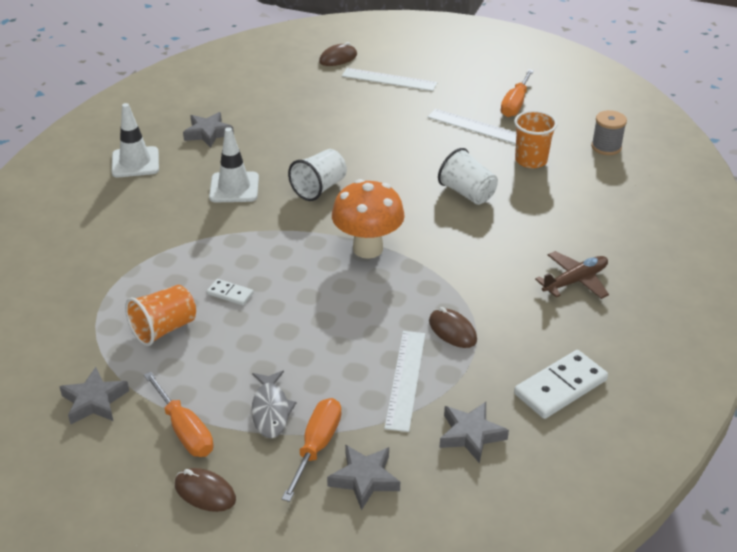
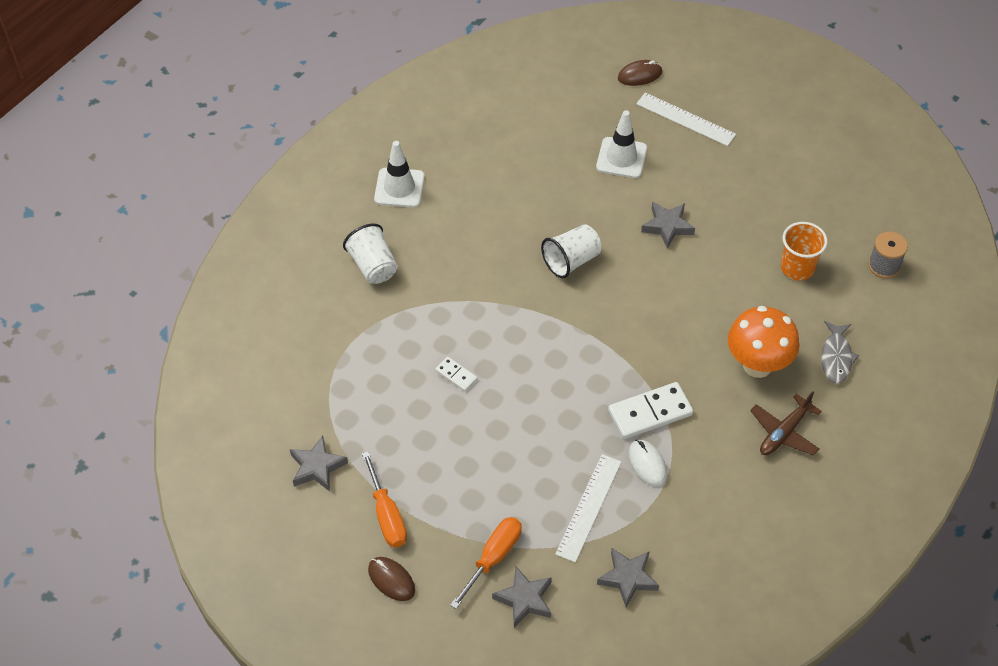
camera: 15 degrees right, 15 degrees up
(164, 329) = (389, 402): orange cup -> none
(208, 133) = (478, 162): grey star -> grey star (667, 226)
(234, 187) = (488, 242): white traffic cone -> white traffic cone (621, 158)
(271, 410) = (463, 512): grey fish -> grey fish (836, 357)
(368, 248) = (597, 349): orange mushroom -> orange mushroom (757, 365)
(452, 331) = (647, 464): brown mouse -> white mouse
(467, 193) = (716, 299): white cup -> white cup (373, 266)
(476, 127) = (756, 208): white ruler -> none
(515, 104) = (809, 183): orange screwdriver -> none
(560, 387) = (724, 548): white domino -> white domino (650, 413)
(575, 281) = (784, 433): brown plane -> brown plane turned 150 degrees clockwise

